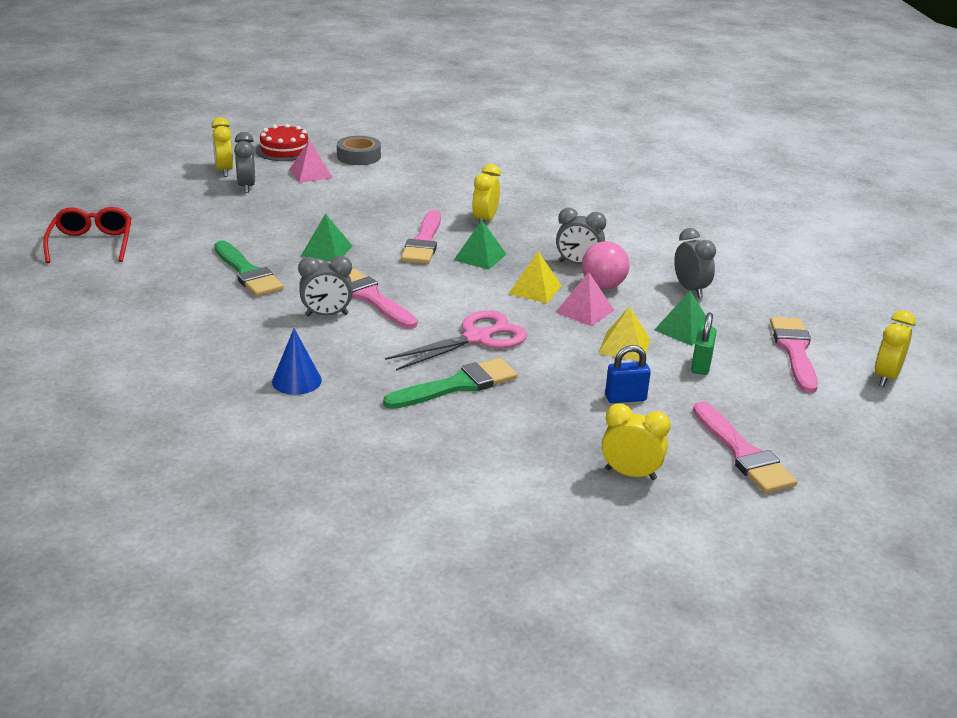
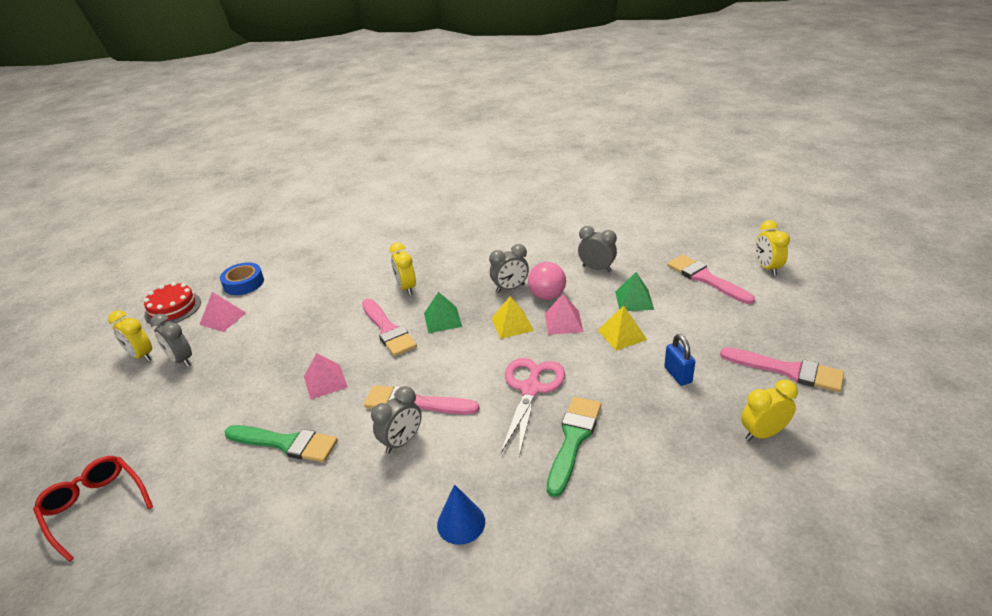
camera: 35 degrees left, 5 degrees up
(326, 250) = (325, 381): green pyramid -> pink pyramid
(359, 156) = (244, 283): grey tape -> blue tape
(625, 398) = (678, 375): blue padlock -> blue padlock turned 60 degrees counterclockwise
(701, 365) = (679, 320): green padlock -> none

